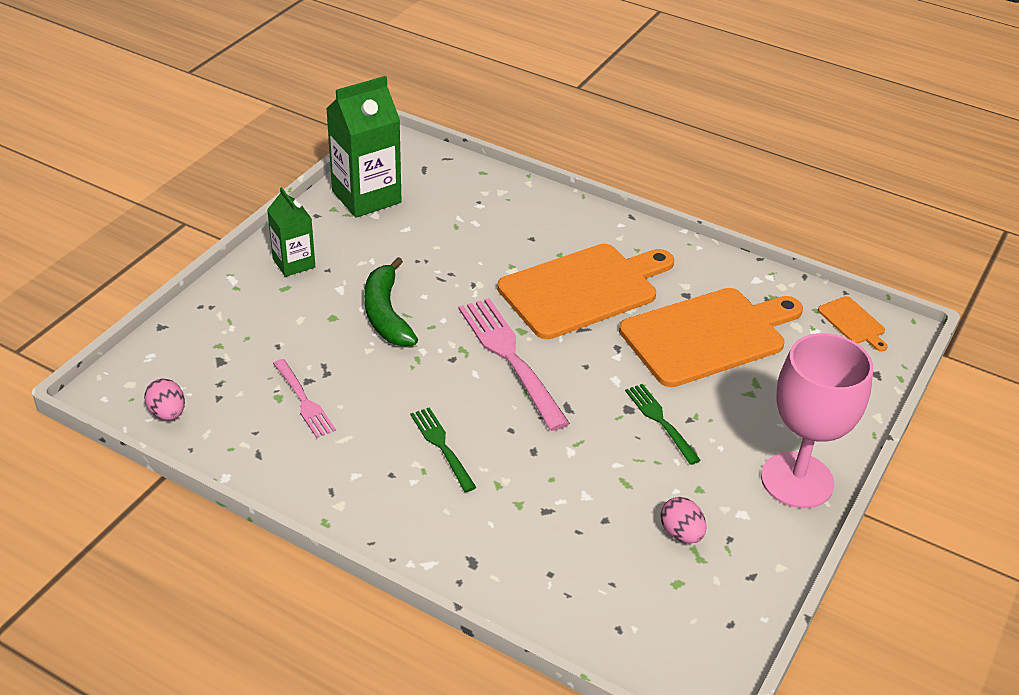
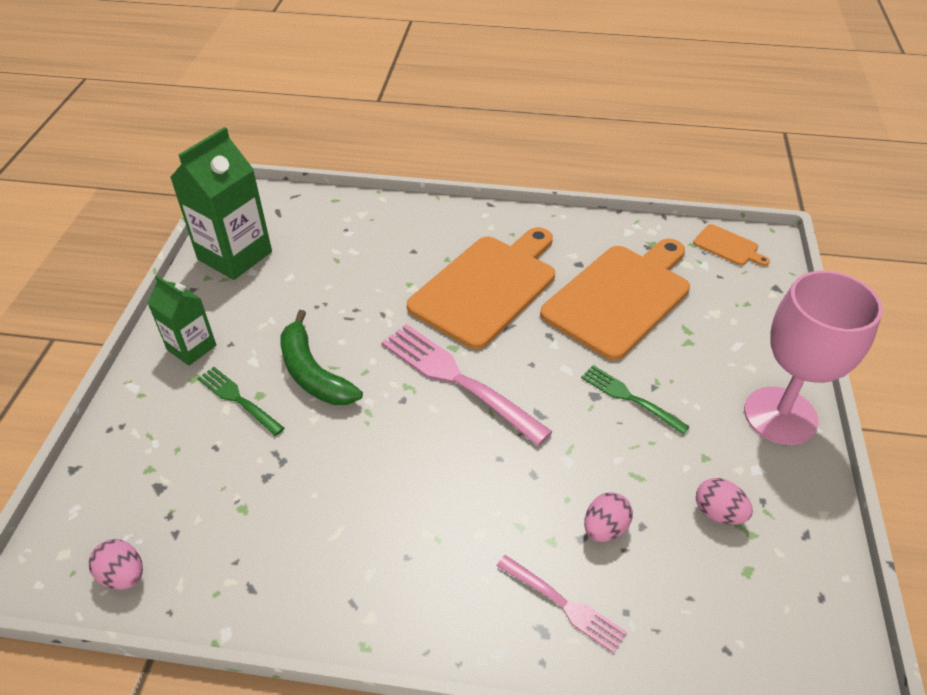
camera: 20 degrees left, 5 degrees up
(303, 400) = (272, 502): pink fork -> pink fork (563, 604)
(442, 447) = (442, 503): green fork -> green fork (239, 399)
(570, 510) = (604, 528): none -> pink egg

